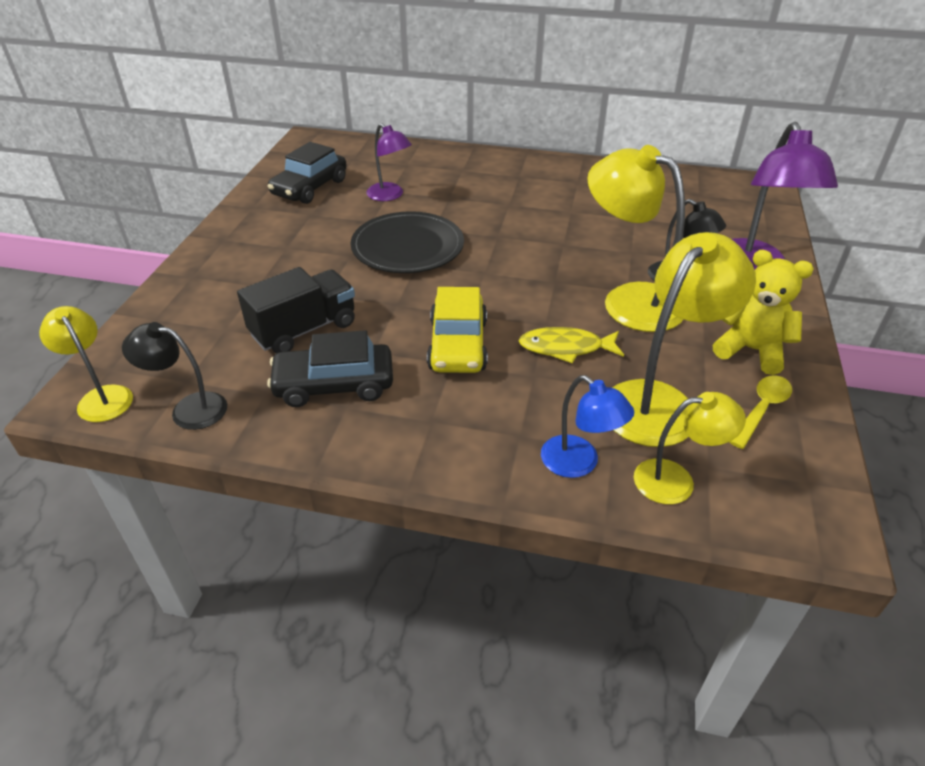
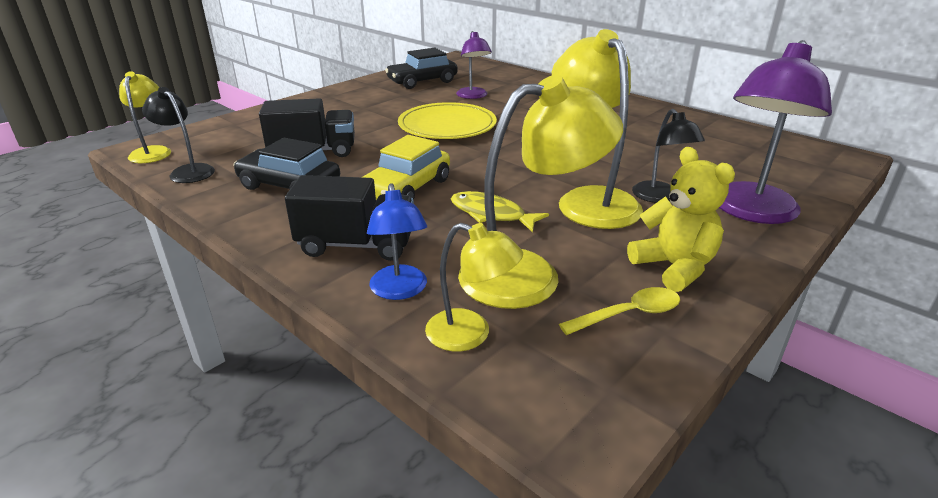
camera: 30 degrees right, 10 degrees down
(407, 247) = (447, 125): black plate -> yellow plate
(487, 431) = (356, 245): none -> black truck

